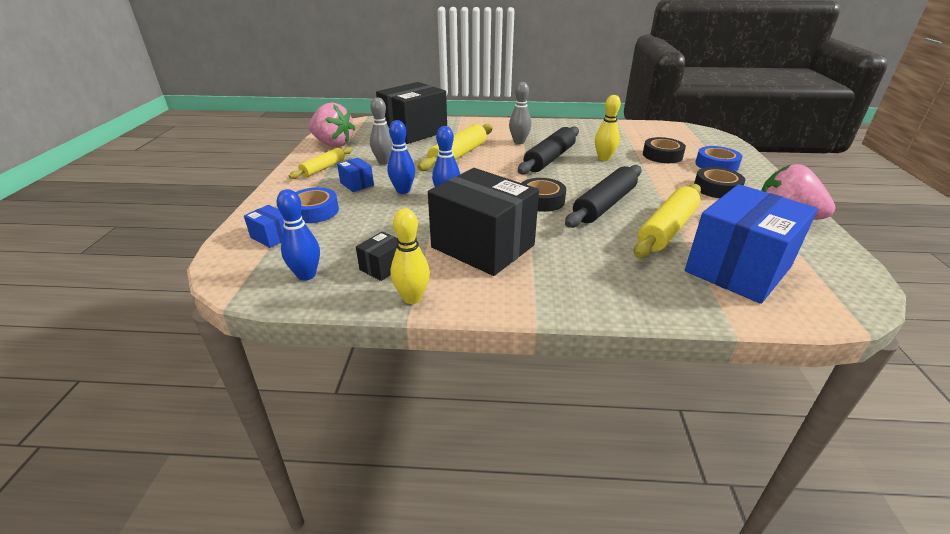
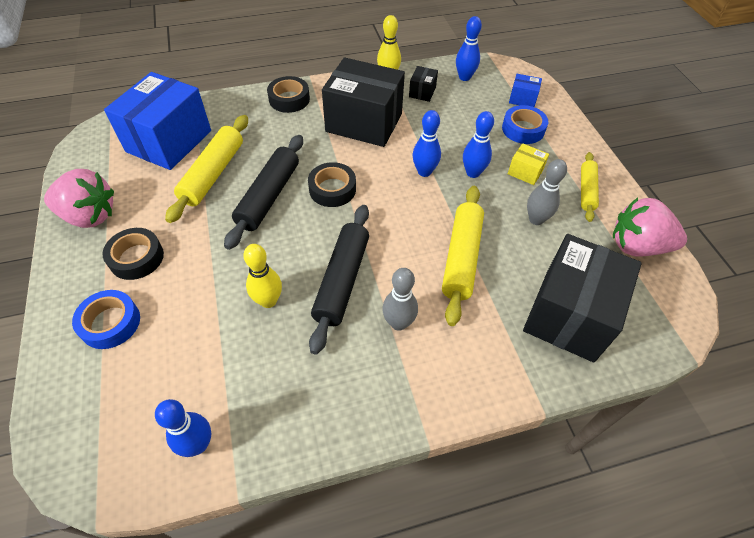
camera: 160 degrees right, 20 degrees up
(357, 184) = (525, 172): blue box -> yellow box
(640, 129) = (198, 444): none -> blue bowling pin
(662, 155) = (182, 334): black tape -> black tape (289, 99)

